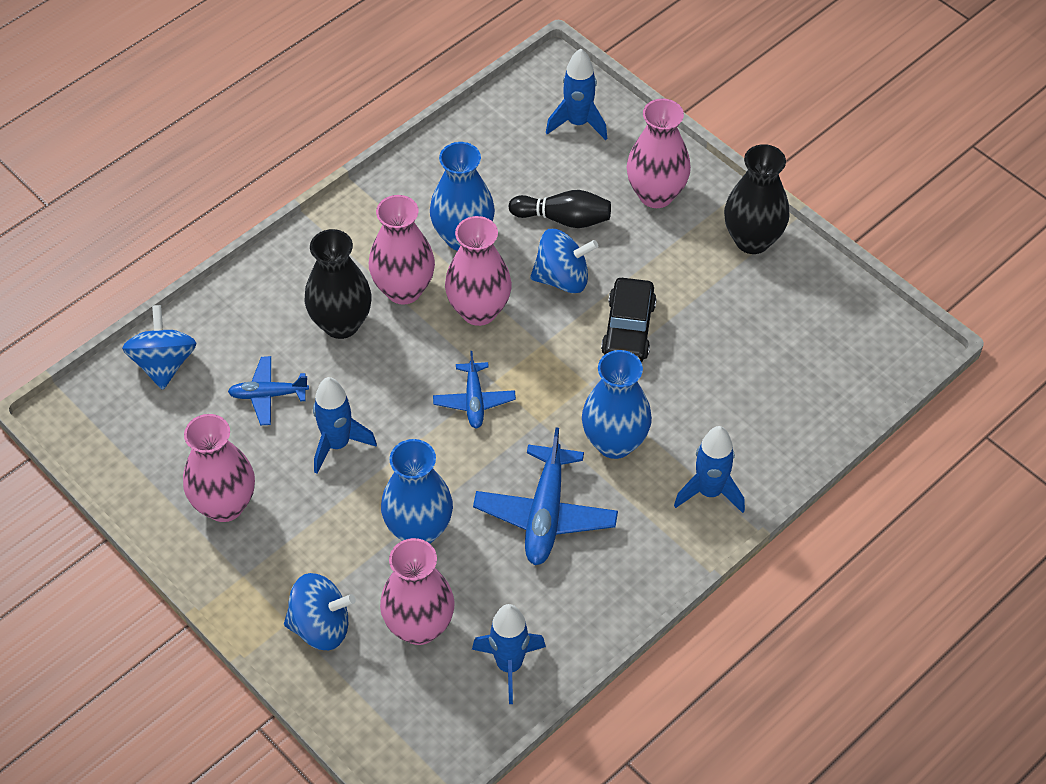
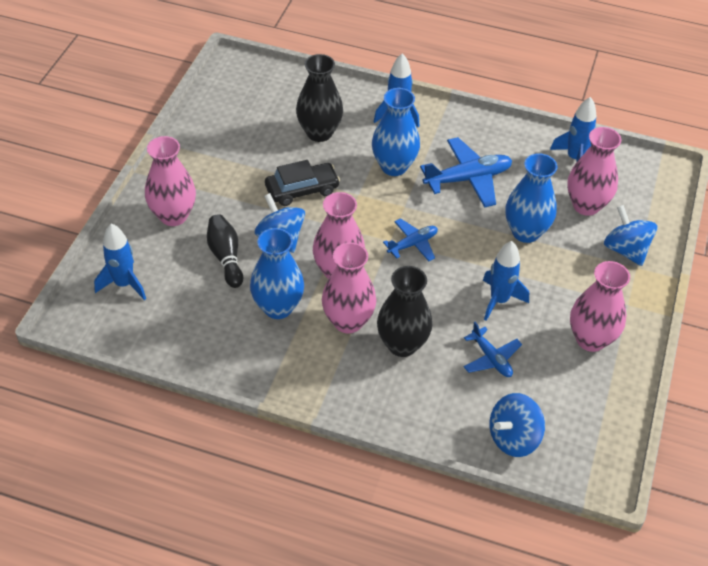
camera: 120 degrees left, 5 degrees down
(752, 240) = (187, 155): black vase -> black vase (319, 133)

